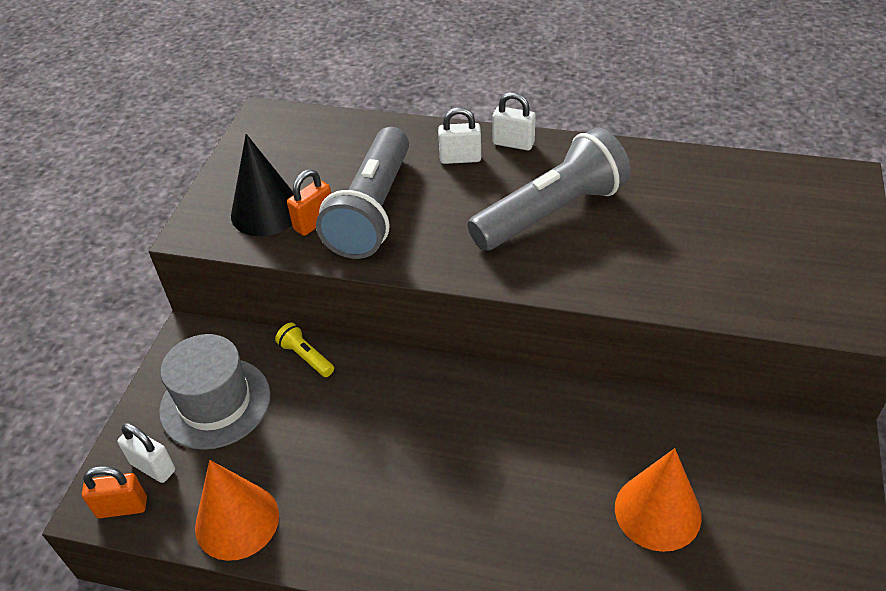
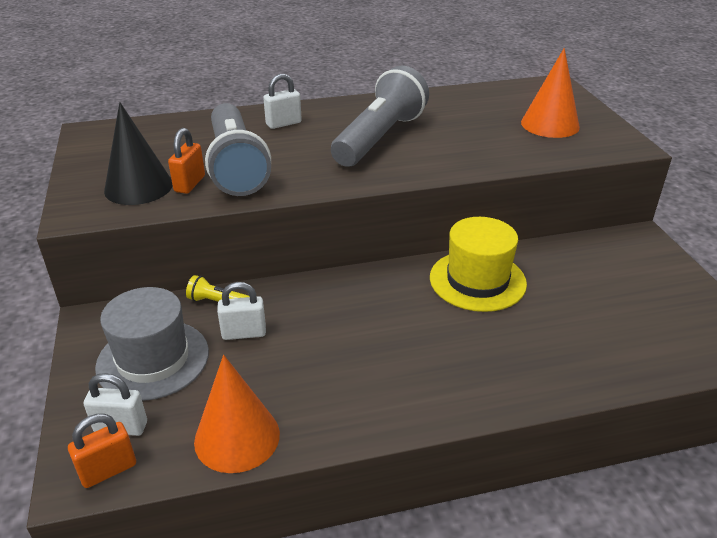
camera: 30 degrees left, 10 degrees down
(513, 143) = (318, 108): white padlock -> white padlock (244, 333)
(583, 429) = (477, 280): none -> yellow hat
(657, 511) = (567, 311): orange cone -> orange cone (550, 124)

